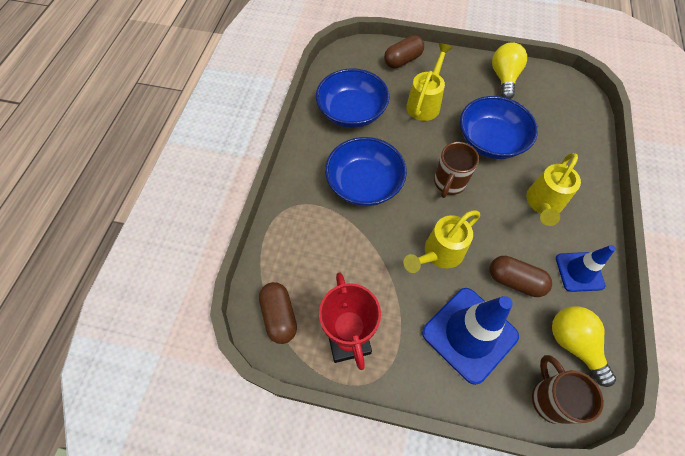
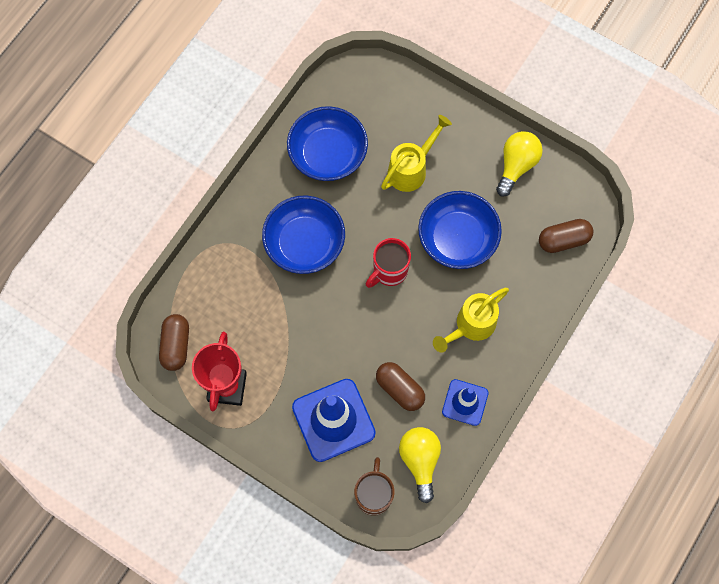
camera: 20 degrees right, 10 degrees up
(402, 60) = (414, 104): brown capsule -> brown capsule (563, 240)
(439, 253) = (343, 339): yellow watering can -> none
(449, 183) = (389, 271): brown mug -> red mug

